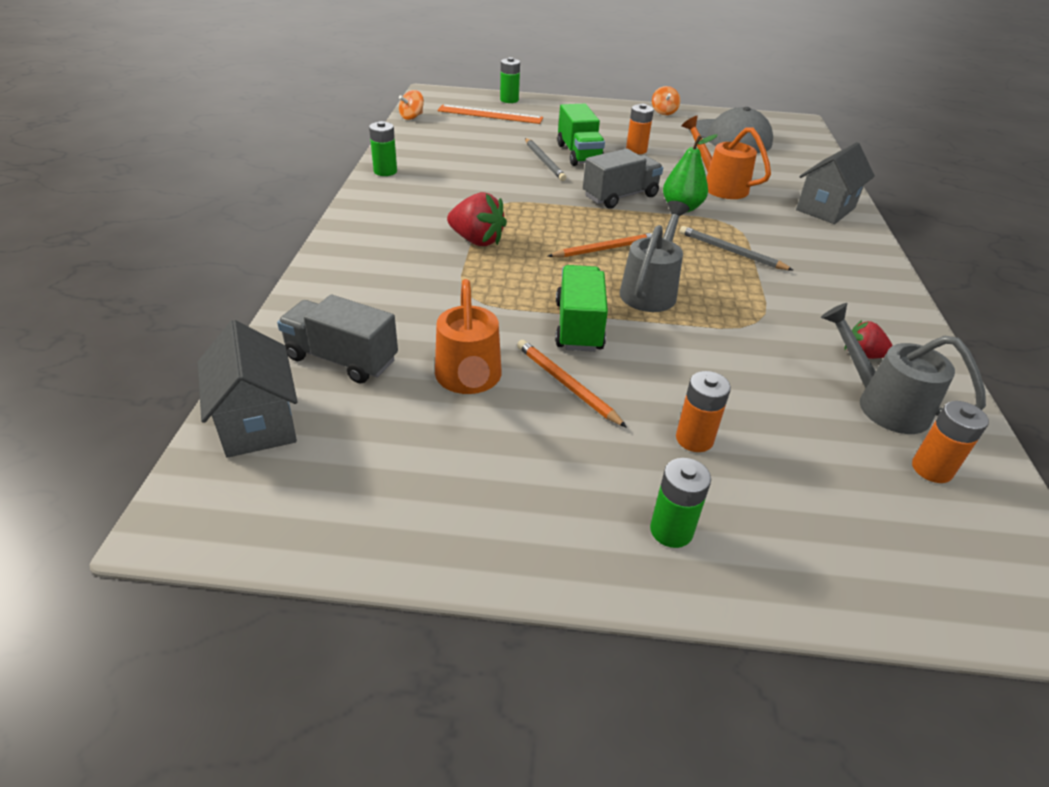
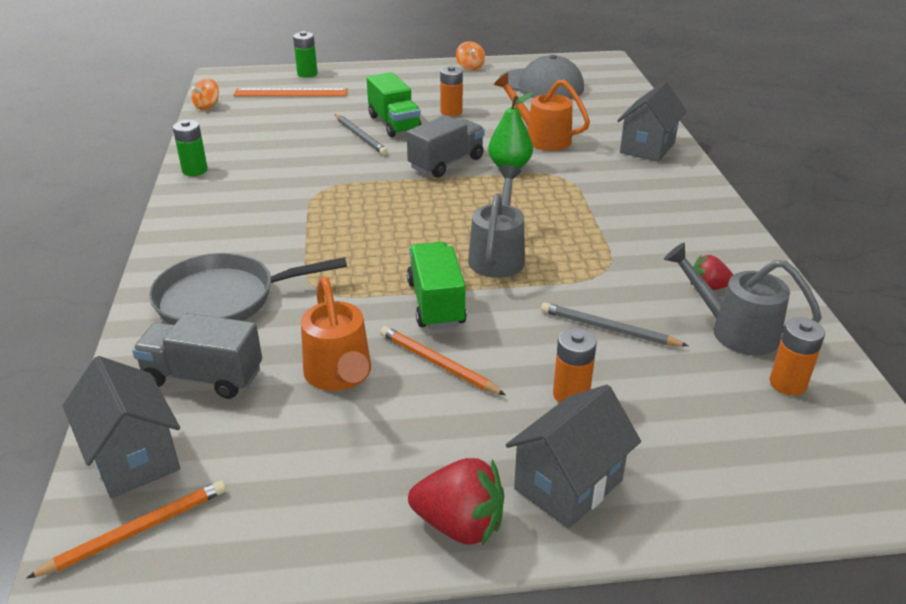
camera: 10 degrees left, 5 degrees down
(379, 290) = (223, 299): none -> grey pan
(477, 240) = (311, 231): red strawberry -> red strawberry (460, 525)
(605, 249) = (443, 220): orange pencil -> orange pencil (137, 531)
(671, 530) = (568, 484): green battery -> grey house
(731, 252) = (567, 204): grey pencil -> grey pencil (608, 329)

